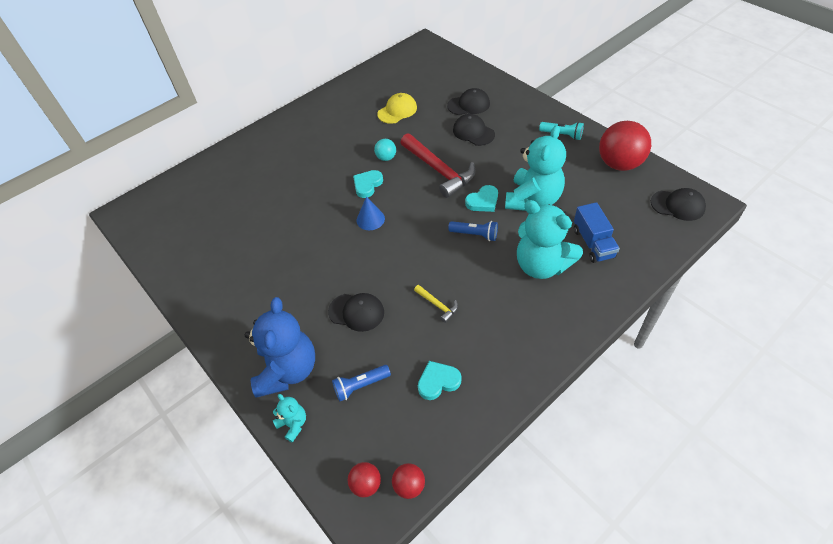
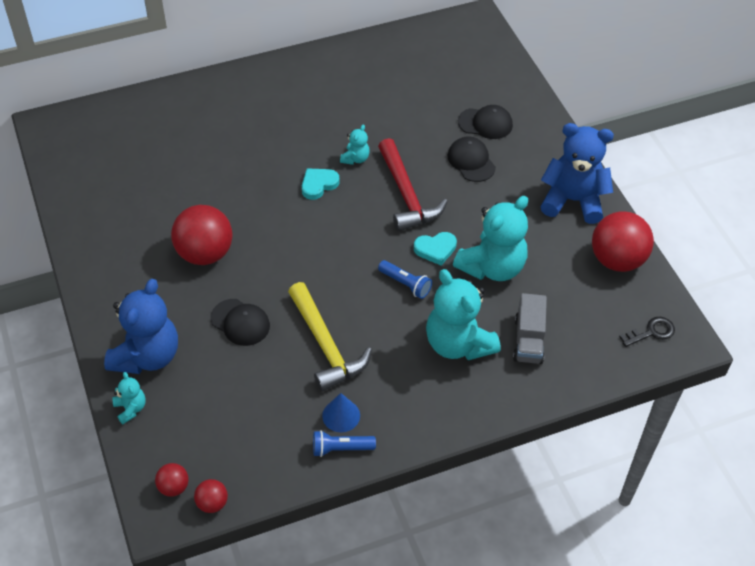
camera: 15 degrees right, 0 degrees up
(300, 267) = (205, 253): none -> red ball
(360, 386) = (210, 397): blue flashlight -> blue flashlight (341, 449)
(370, 219) = (302, 226): blue cone -> blue cone (341, 415)
(386, 158) = (355, 158): turquoise ball -> turquoise teddy bear
(397, 111) = (398, 102): yellow cap -> none
(438, 305) = (326, 346): yellow hammer -> yellow hammer, size x2.20
(438, 381) = (287, 421): turquoise heart -> none
(562, 135) = (572, 200): turquoise flashlight -> blue teddy bear
(593, 243) = (528, 340): blue truck -> grey truck
(677, 205) = (651, 332): black cap -> black key

